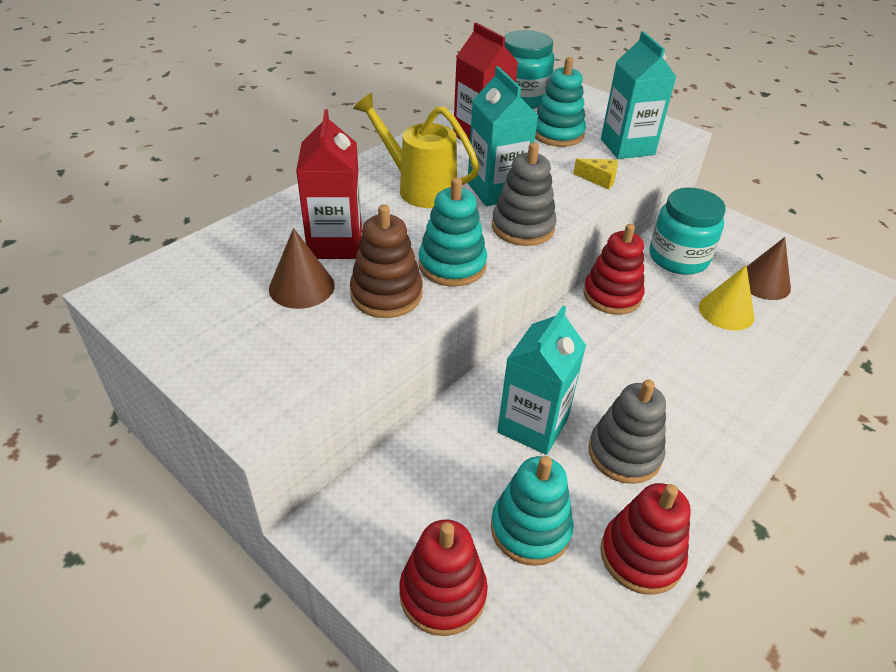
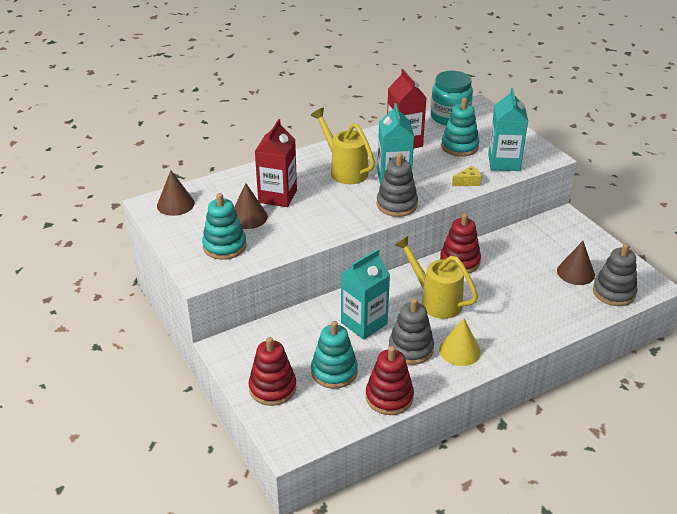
camera: 20 degrees right, 5 degrees down
(164, 285) = (175, 204): none -> brown cone
(386, 294) = (293, 229): brown stacking toy -> none
(452, 265) = (340, 220): turquoise stacking toy -> turquoise stacking toy (224, 246)
(599, 179) = (468, 182): yellow cheese -> yellow cheese turned 60 degrees counterclockwise
(615, 363) = (436, 301): none -> yellow watering can
(678, 258) = (523, 246): turquoise jar -> none
(726, 311) = (534, 285): yellow cone -> yellow cone (459, 351)
(826, 301) = (614, 292): none -> grey stacking toy

